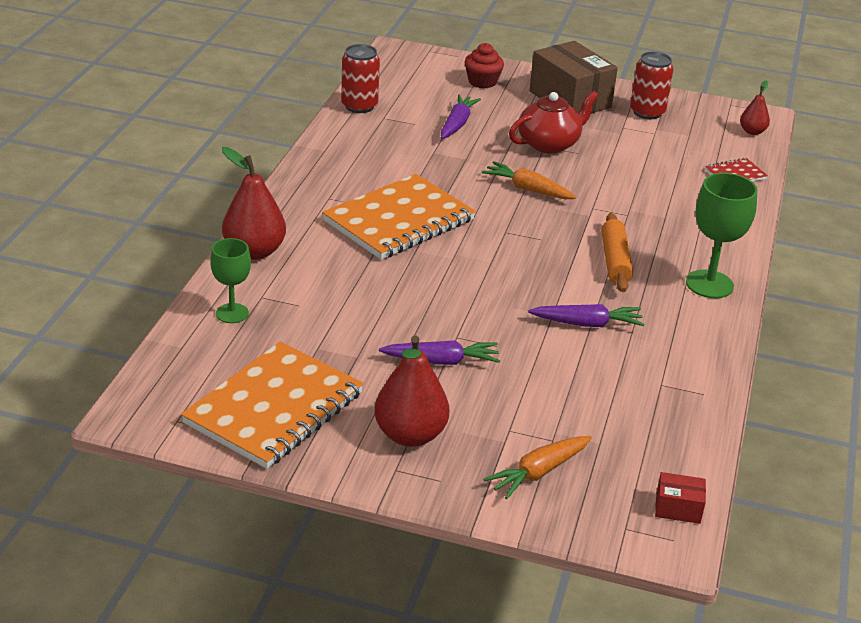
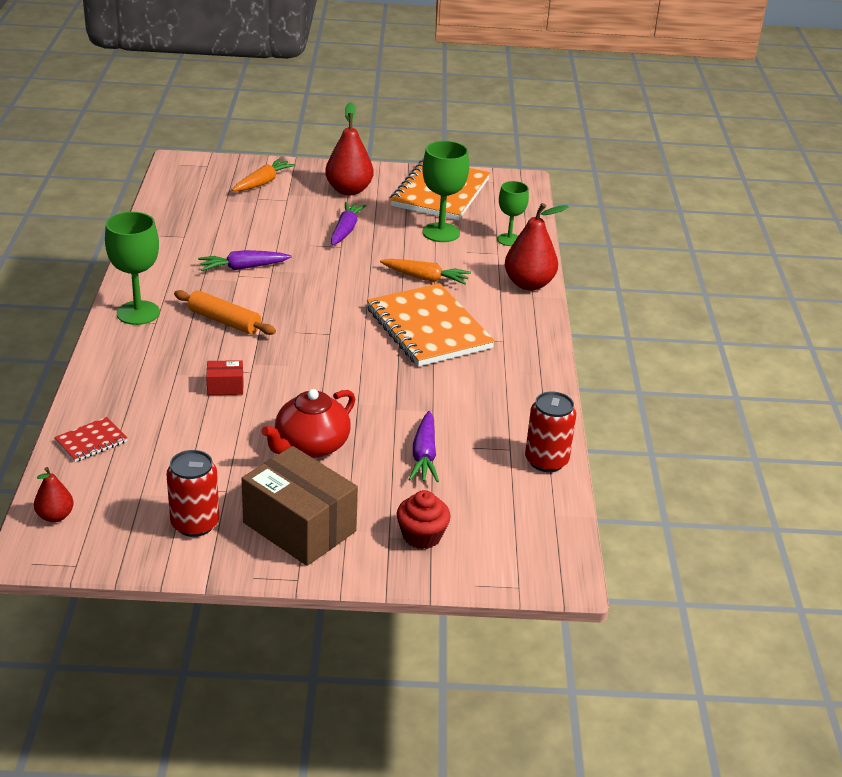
camera: 165 degrees right, 0 degrees up
(315, 338) = (441, 232): none -> green goblet
(399, 221) = (428, 328): orange notebook -> orange notebook turned 60 degrees counterclockwise
(441, 361) = (345, 230): purple carrot -> purple carrot turned 120 degrees clockwise
(528, 189) = (320, 381): orange carrot -> orange carrot (425, 278)
(615, 261) = (224, 321): orange rolling pin -> orange rolling pin turned 45 degrees counterclockwise
(678, 508) = (175, 176): red box -> red box (225, 387)

